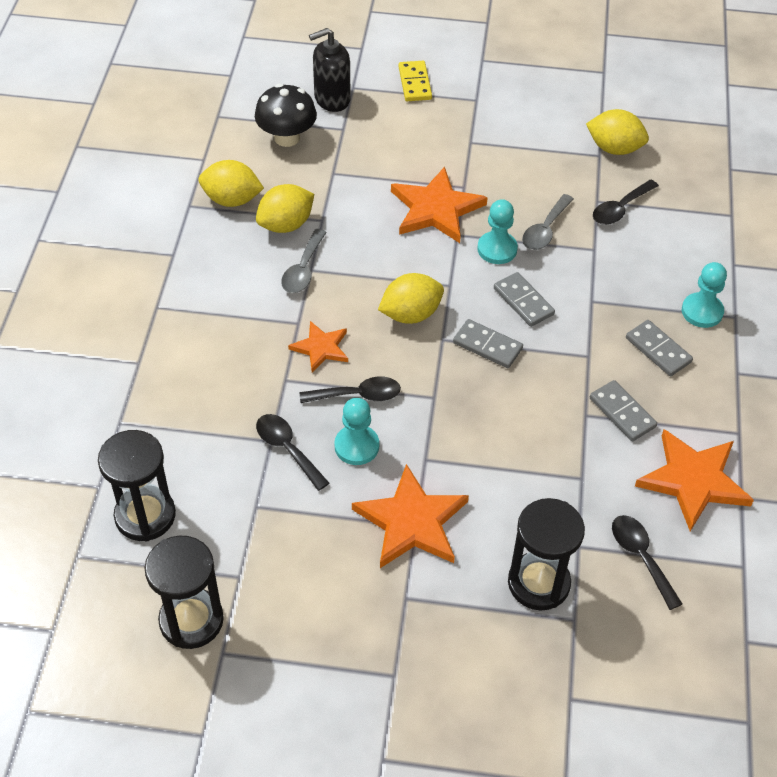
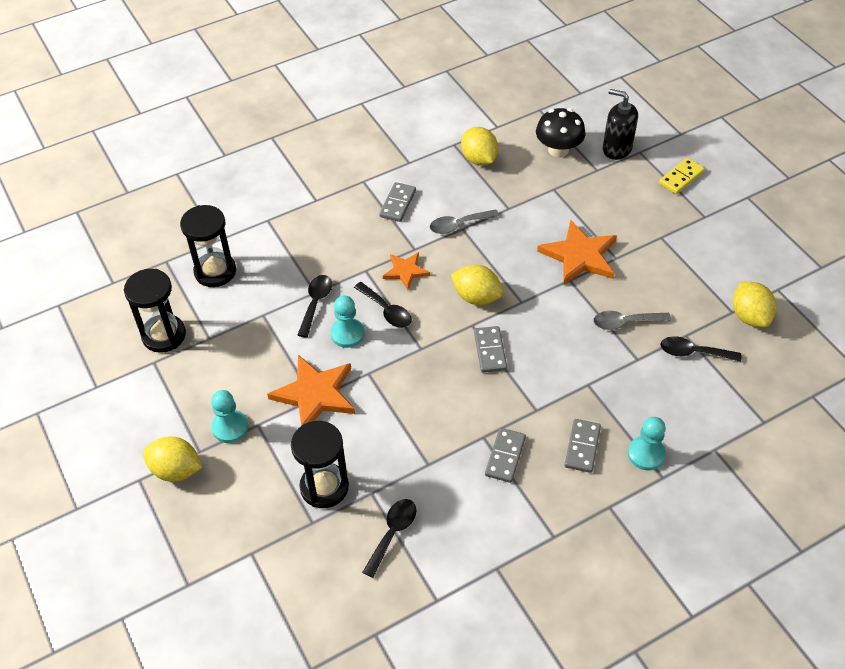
camera: 55 degrees right, 0 degrees up
(286, 225) = (486, 195): yellow lemon -> yellow lemon (176, 470)
(497, 249) = (579, 307): turquoise pawn -> turquoise pawn (230, 427)
(523, 301) = (547, 347): grey domino -> grey domino (397, 204)
(693, 481) = (484, 530): orange star -> none

